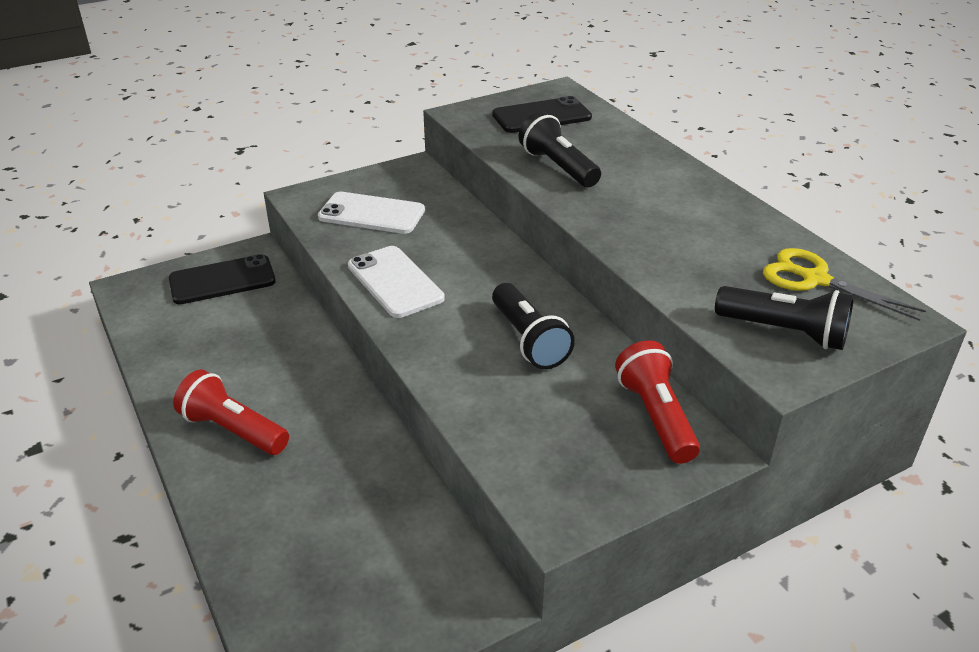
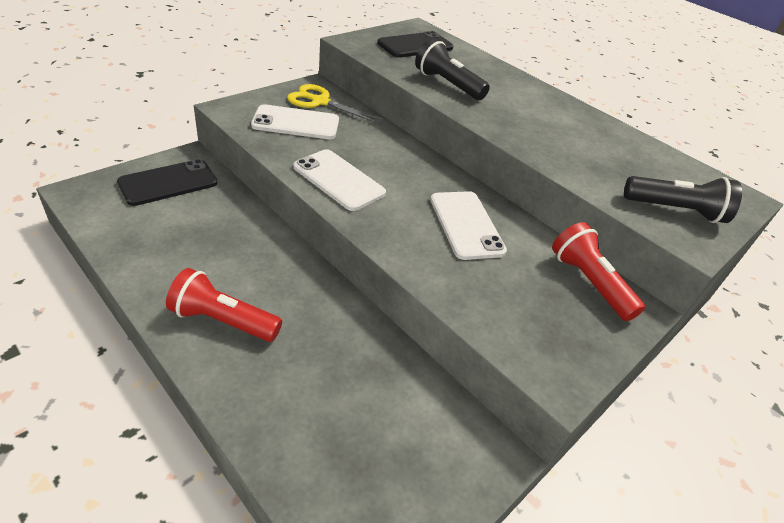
camera: 20 degrees left, 5 degrees up
(528, 340) = (466, 225): black flashlight -> white phone
(815, 279) = (670, 169): yellow scissors -> yellow scissors (320, 102)

